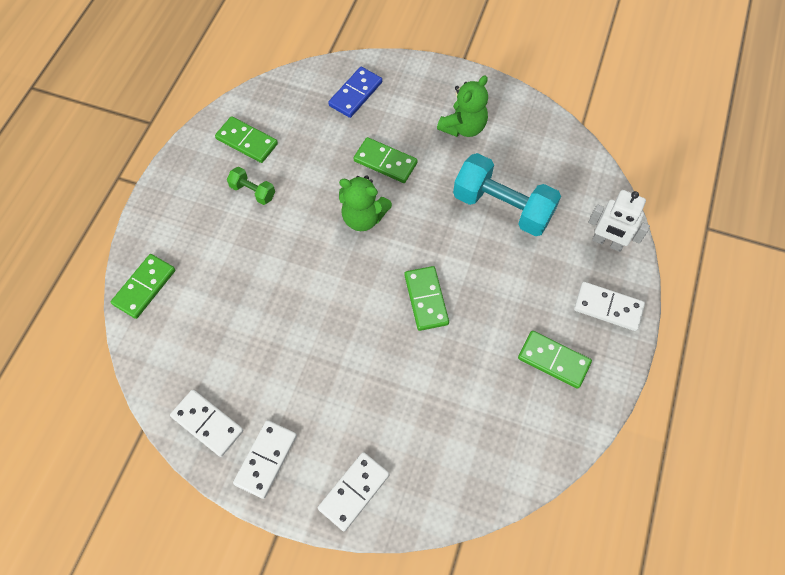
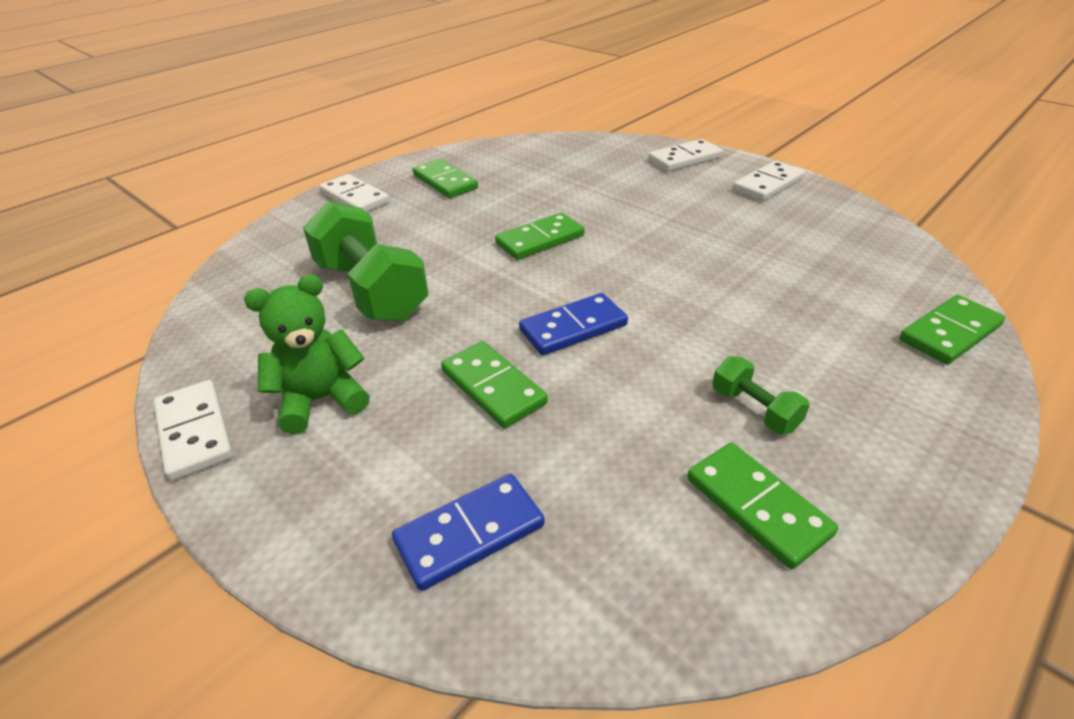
camera: 155 degrees left, 25 degrees down
(207, 423) = (834, 212): white domino -> white domino (194, 432)
(363, 217) = (573, 327): green teddy bear -> blue domino
(426, 299) = (540, 240): green domino -> green domino turned 45 degrees clockwise
(502, 207) = (371, 290): turquoise dumbbell -> green dumbbell
(607, 242) = (292, 235): white robot -> none

